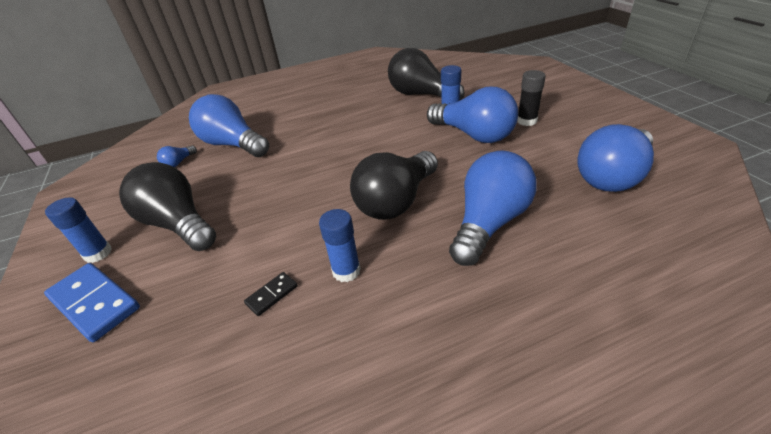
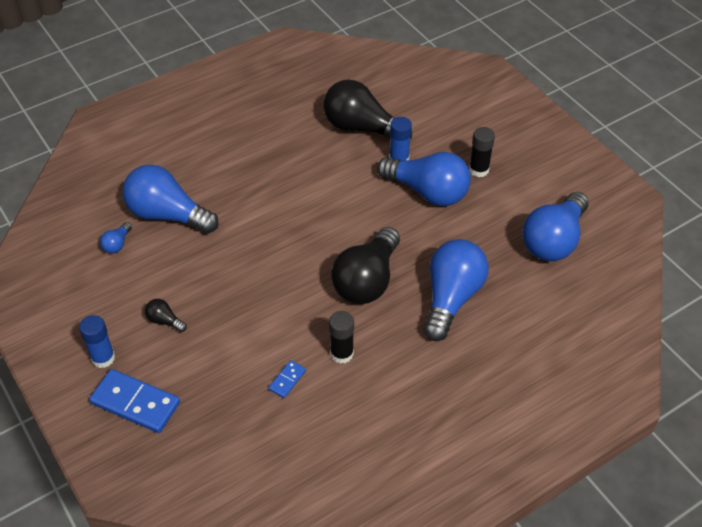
camera: 15 degrees left, 10 degrees up
(178, 224) = (164, 321): black light bulb -> black light bulb, size x0.42
(272, 295) = (287, 380): black domino -> blue domino
(346, 271) = (341, 353): blue glue stick -> black glue stick

